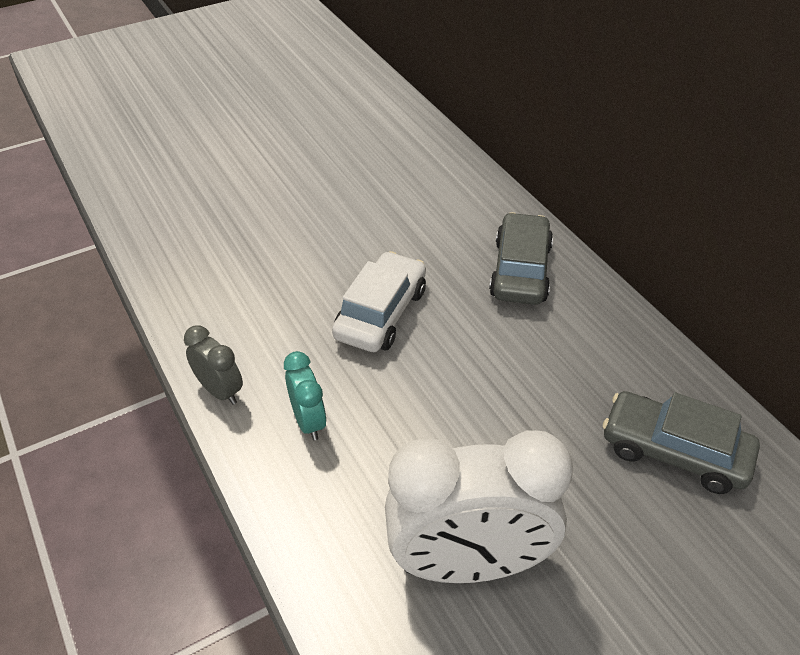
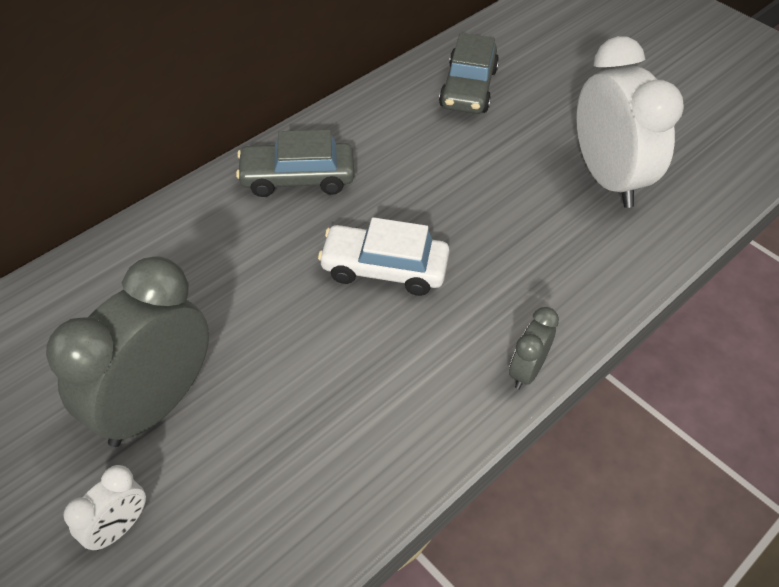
camera: 105 degrees left, 5 degrees up
(209, 156) = (118, 528): none -> white clock
(294, 174) = (155, 405): none -> grey clock
(308, 421) = (531, 293): turquoise clock -> none

